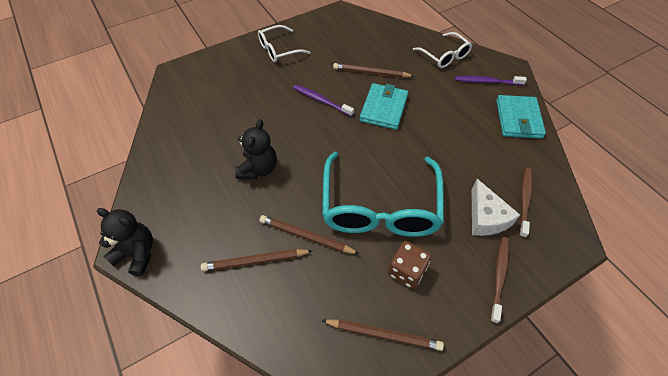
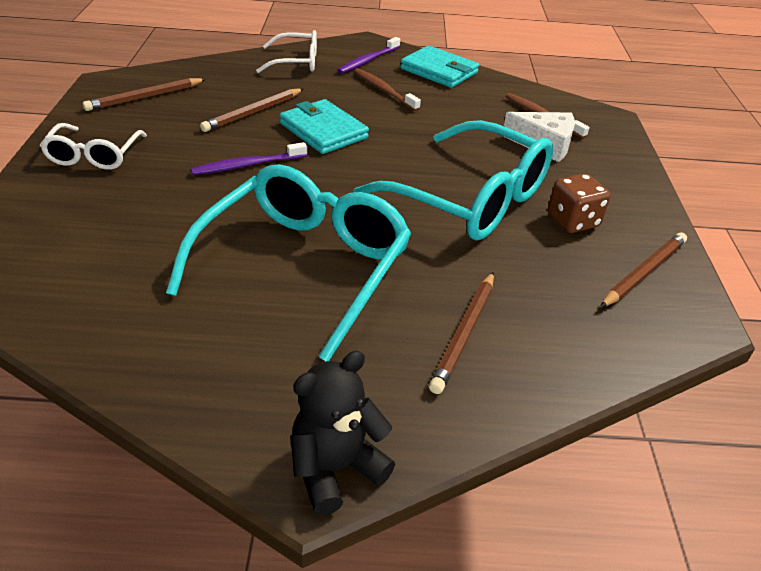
camera: 60 degrees left, 15 degrees down
(258, 169) = (304, 266): black teddy bear -> turquoise glasses
(306, 236) = (463, 272): brown pencil -> brown pencil (145, 97)
(499, 276) = (619, 171): brown toothbrush -> brown toothbrush (384, 90)

